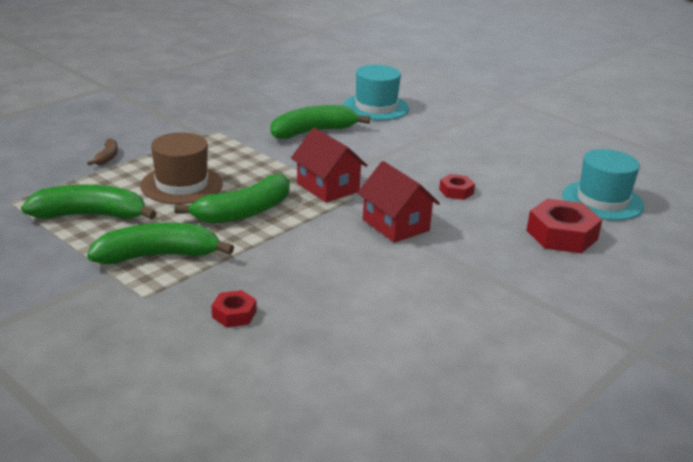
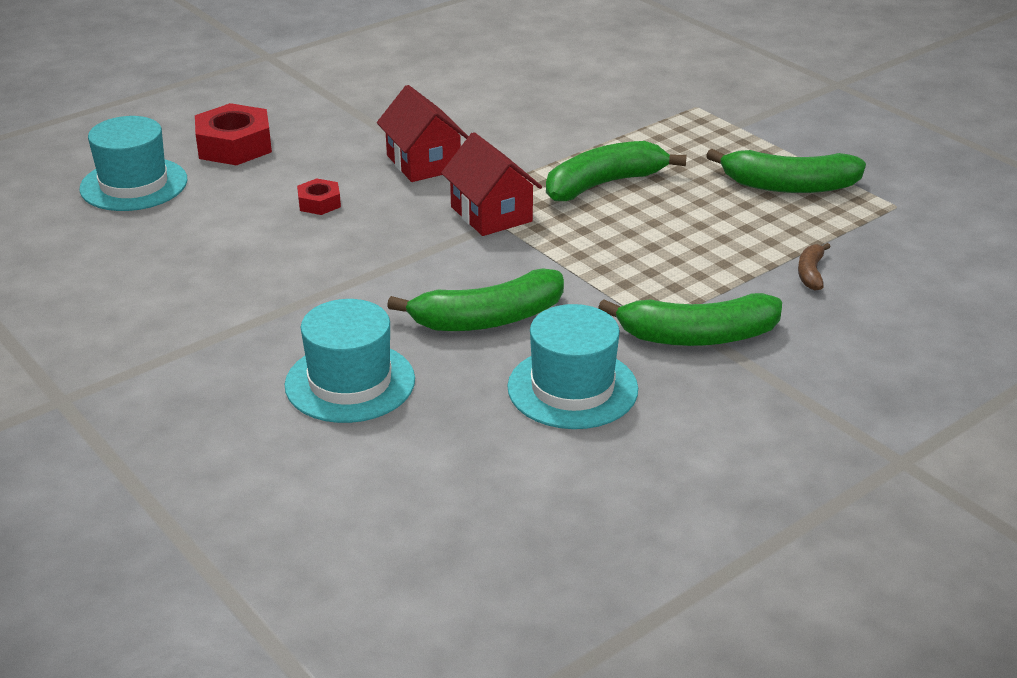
camera: 170 degrees left, 5 degrees up
(158, 256) = (694, 140): green banana -> green banana (697, 336)
(181, 185) = (689, 224): brown hat -> none
(234, 314) = (611, 91): red nut -> none
(262, 107) = (572, 388): none -> turquoise hat

